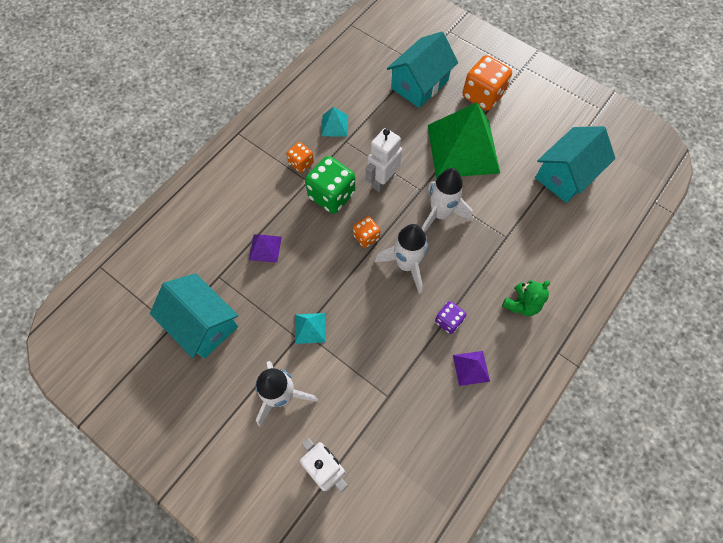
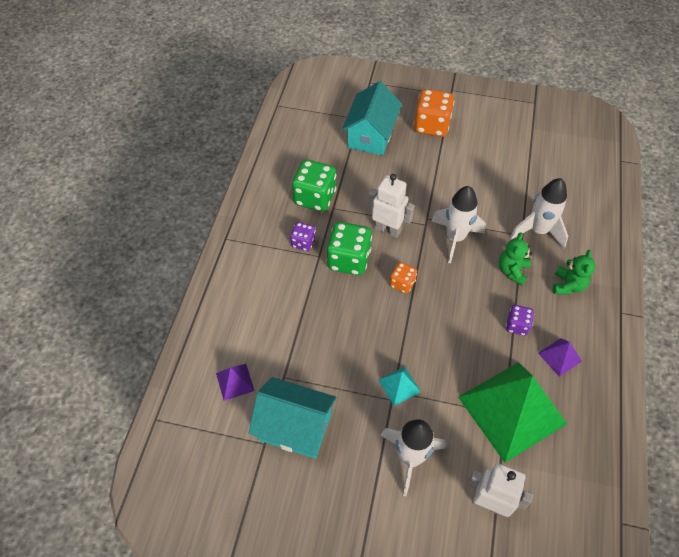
camera: 25 degrees left, 10 degrees down
(265, 248) = (314, 332): purple pyramid -> purple pyramid (235, 381)
(301, 163) = (303, 242): orange dice -> purple dice
(334, 125) = (315, 197): turquoise pyramid -> green dice
(382, 181) = (387, 229): white robot -> white robot turned 105 degrees clockwise
(406, 264) = (452, 293): white rocket -> white rocket (538, 231)
(463, 148) = (441, 175): green pyramid -> green pyramid (512, 410)
(475, 267) = (512, 271): none -> green teddy bear
(565, 175) = (539, 166): turquoise house -> none

